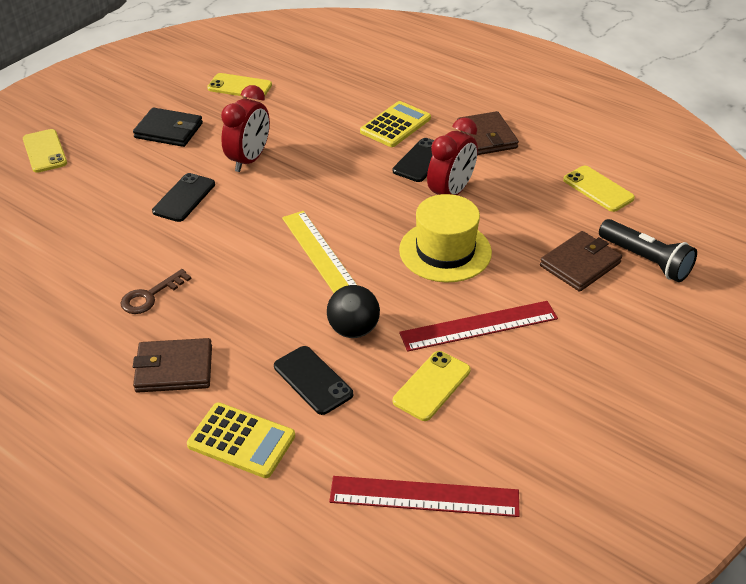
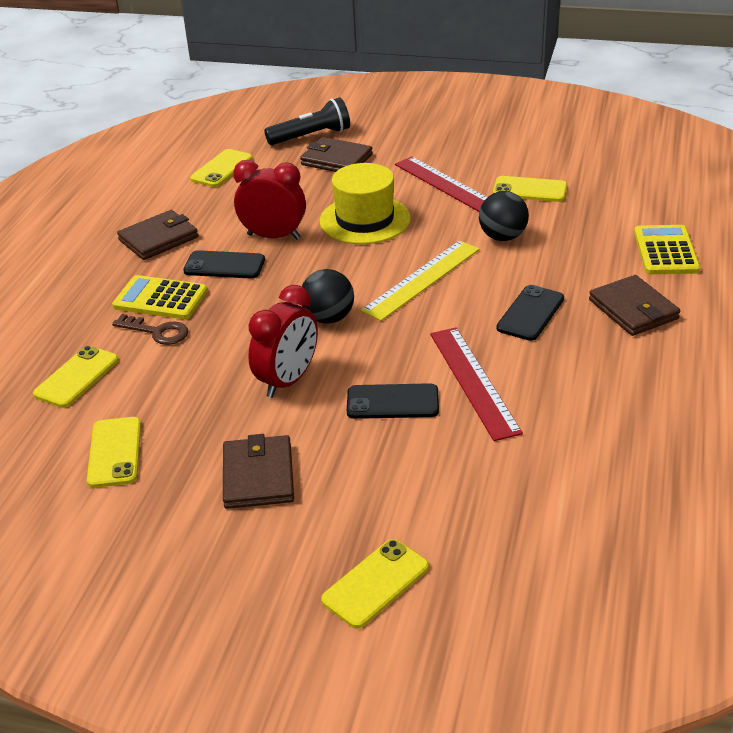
camera: 110 degrees left, 5 degrees down
(150, 296) = (562, 360): brown key -> brown key (157, 332)
(169, 130) = (258, 476): black wallet -> brown wallet
(249, 160) = (288, 381): red clock -> red clock turned 120 degrees clockwise
(307, 194) = (328, 318): none -> black ball
(313, 380) = (575, 239): black phone -> black phone (530, 313)
(327, 82) = (76, 377): none -> yellow phone
(424, 496) = (629, 170): red ruler -> red ruler (473, 381)
(645, 260) = (311, 136): black flashlight -> black flashlight turned 45 degrees clockwise

